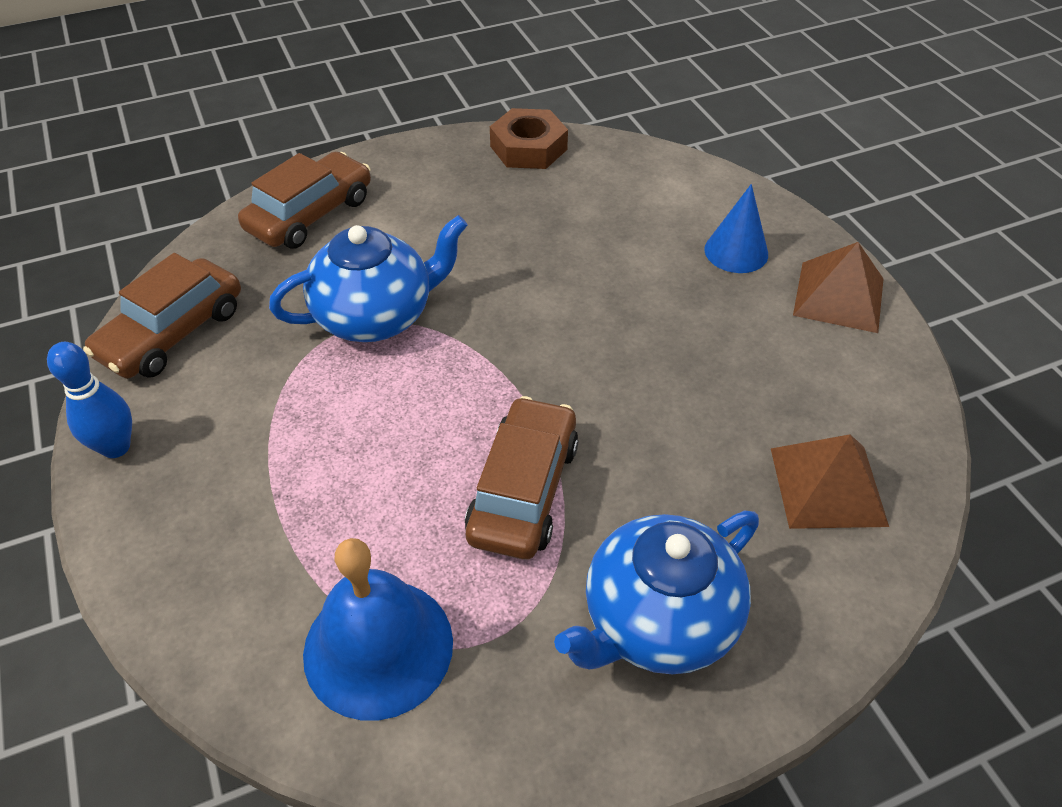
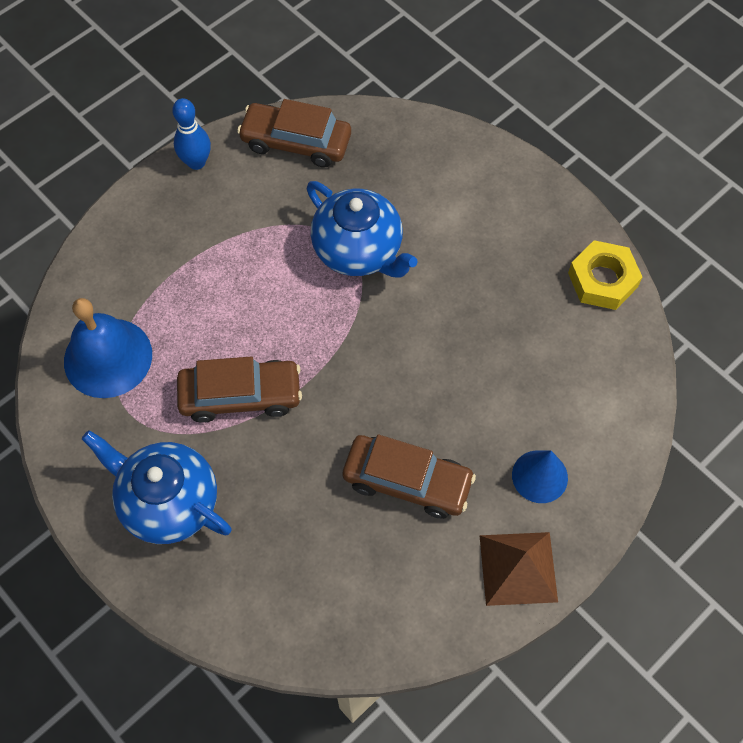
camera: 70 degrees right, 15 degrees up
(310, 214) = (446, 164): brown car -> brown car (407, 481)
(528, 148) = (602, 280): brown nut -> yellow nut
(828, 486) = (310, 589): brown pyramid -> none

